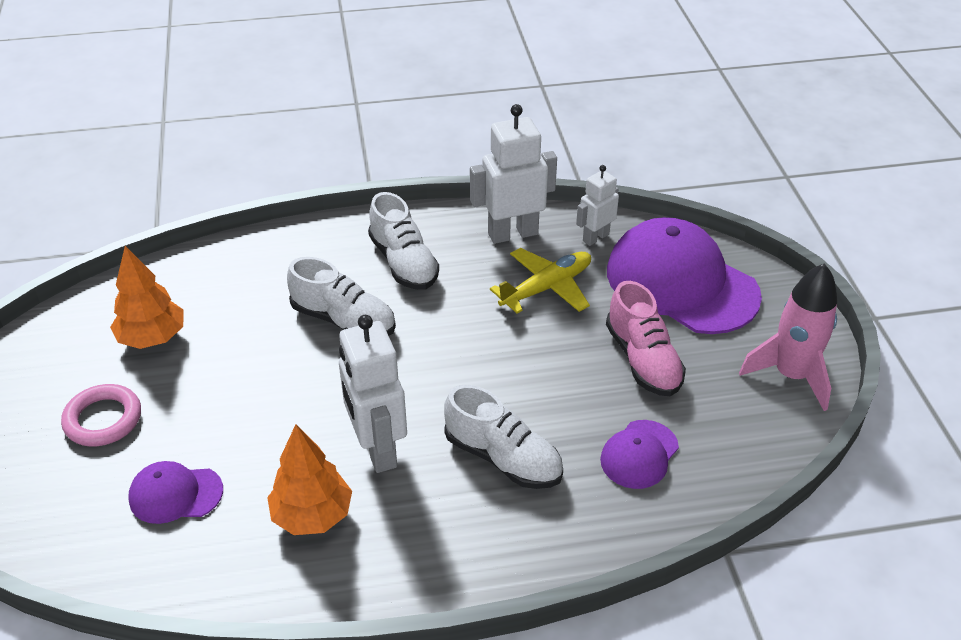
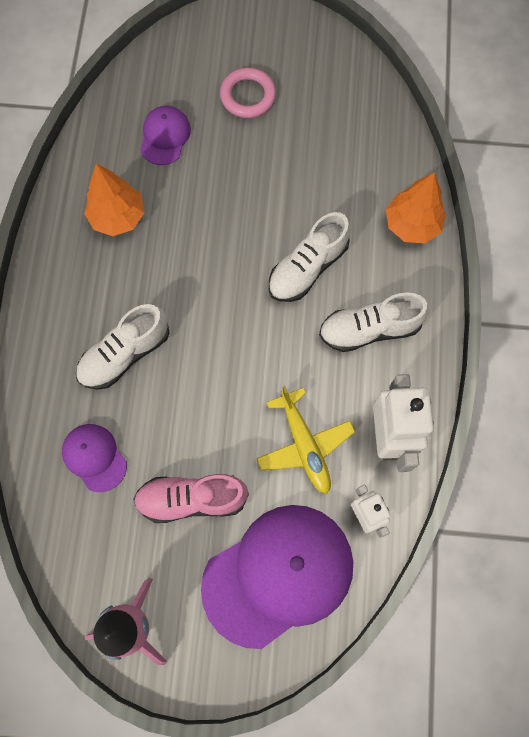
camera: 105 degrees right, 30 degrees up
(152, 338) = (324, 130): orange tree -> orange tree (412, 225)
(377, 449) = (162, 268): white robot -> none

